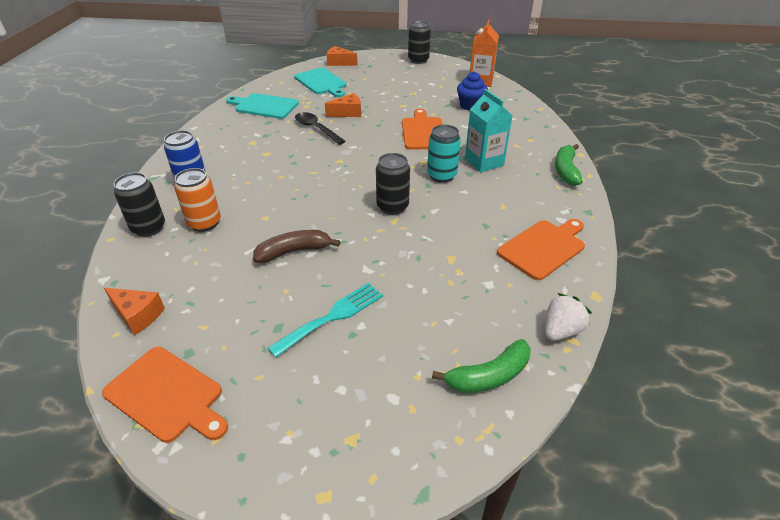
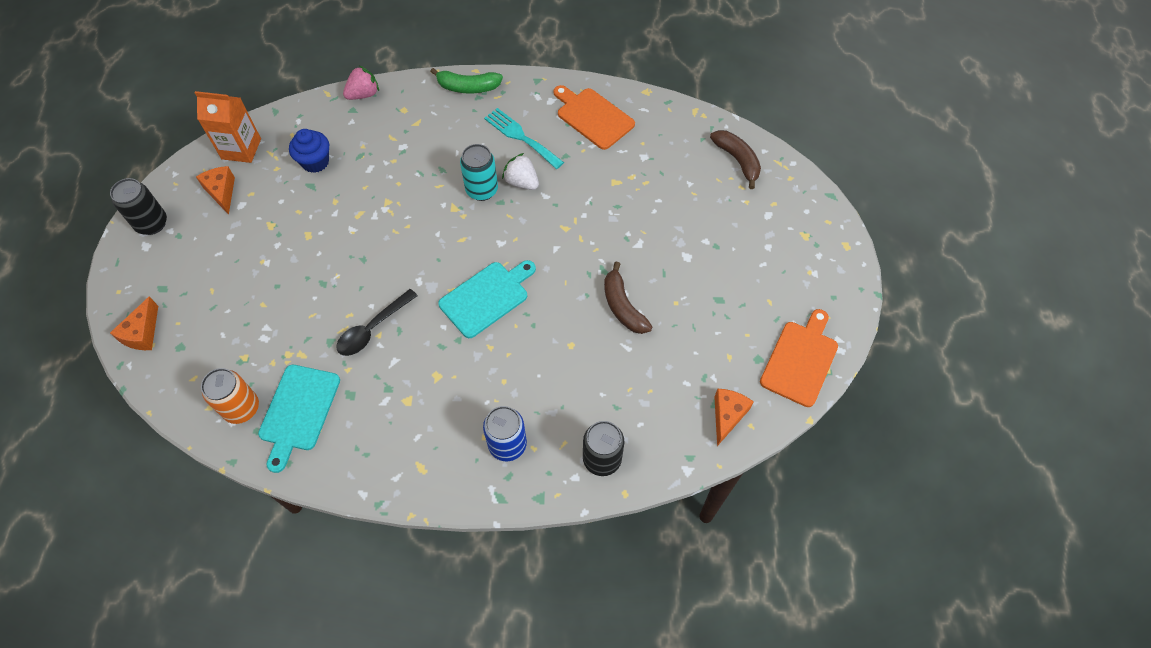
camera: 95 degrees left, 20 degrees up
(204, 223) = (587, 403): orange can -> orange can (242, 408)
(321, 82) = (220, 347): turquoise cutting board -> turquoise cutting board (487, 297)
(332, 317) = (700, 262): turquoise fork -> turquoise fork (521, 137)
(348, 113) = (327, 298): orange cheese -> orange cheese (222, 192)
(392, 207) = (542, 231): black can -> none
(423, 132) = (384, 210): orange cutting board -> none
(484, 162) = (453, 153): turquoise carton -> none
(488, 376) = (737, 160): green banana -> brown banana
(543, 122) = (363, 94): none -> pink strawberry
(561, 330) = (687, 116): white strawberry -> white strawberry (521, 182)

